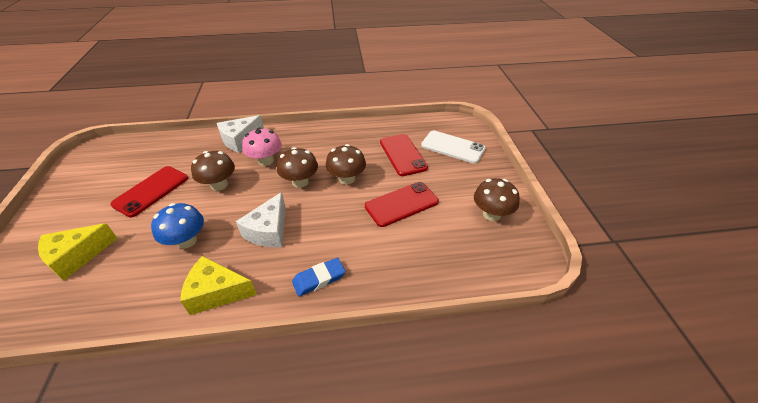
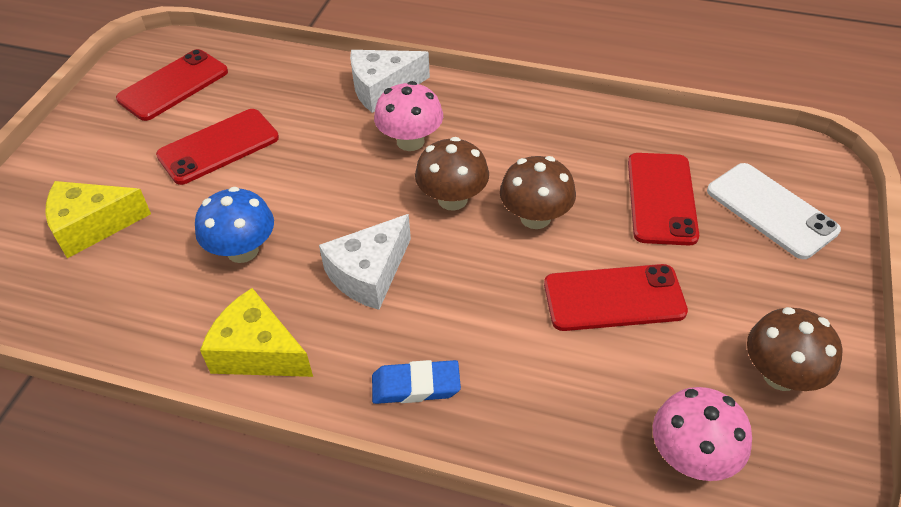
camera: 25 degrees right, 5 degrees up
(110, 166) = (173, 85): none -> red phone
(219, 185) = (321, 166): brown mushroom -> none
(472, 264) = (692, 457): none -> pink mushroom

